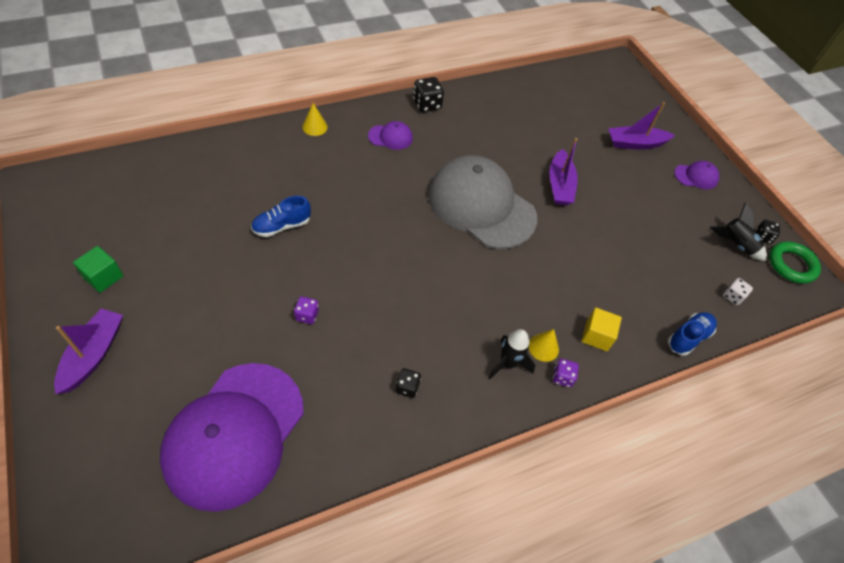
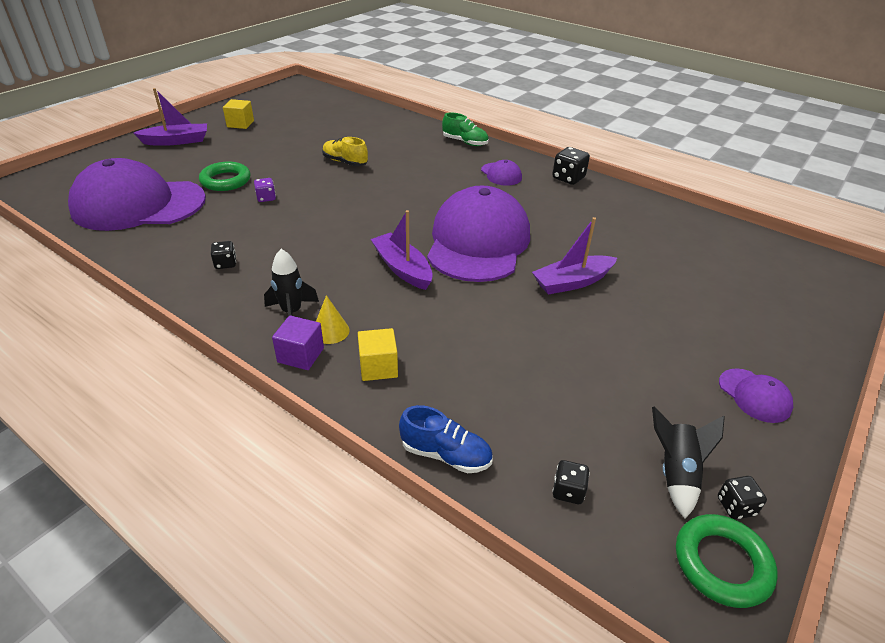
camera: 65 degrees right, 15 degrees down
(103, 277) = (240, 124): green cube -> yellow cube
(241, 337) = (226, 180): none -> green ring
(282, 226) = (345, 162): blue shoe -> yellow shoe
(315, 127) = (465, 142): yellow cone -> green shoe
(481, 206) = (478, 242): grey cap -> purple cap
(562, 377) = (300, 355): purple dice -> purple cube
(635, 143) = (728, 322): purple boat -> purple boat (402, 268)
(732, 296) = (568, 491): white dice -> black dice

